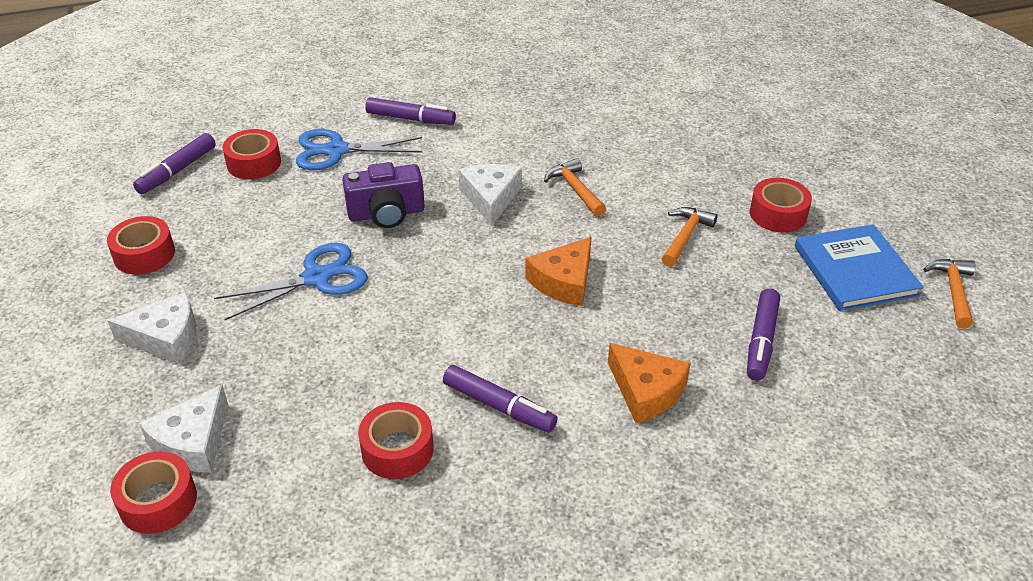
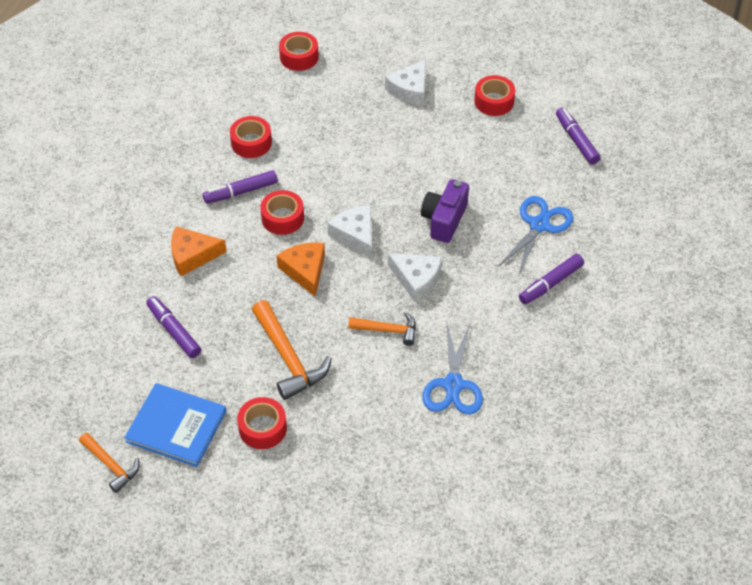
camera: 125 degrees right, 10 degrees up
(193, 442) = (325, 77): white cheese -> white cheese (355, 235)
(254, 163) = (556, 179): red tape -> red tape (282, 218)
(316, 277) = (408, 164): blue scissors -> blue scissors (453, 385)
(685, 236) = (289, 358): orange hammer -> orange hammer, size x1.64

